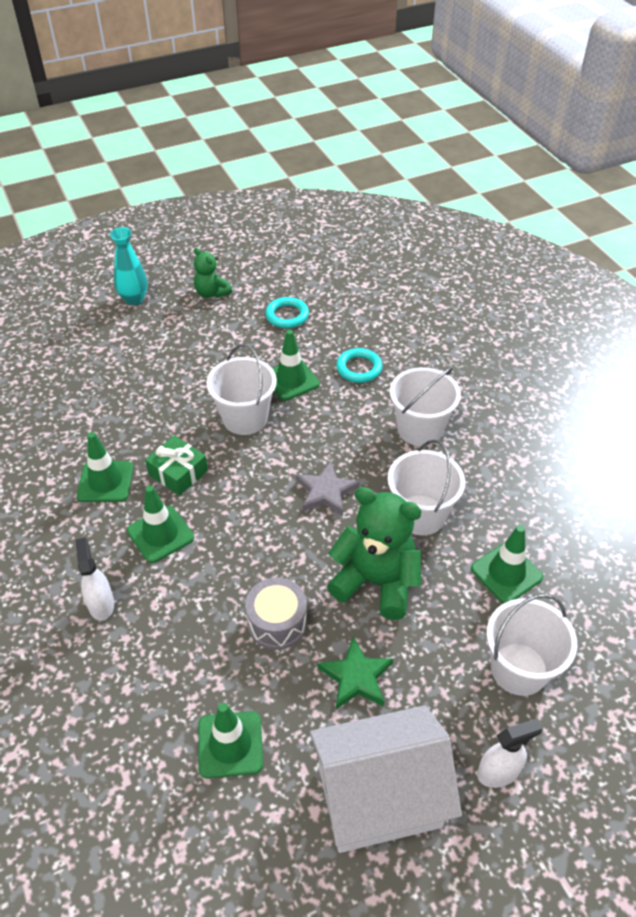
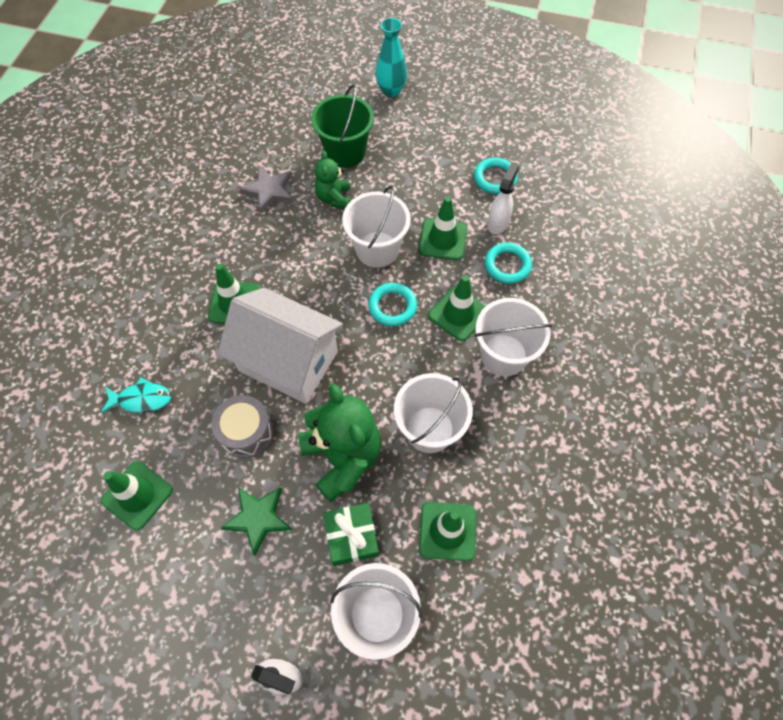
camera: 40 degrees right, 15 degrees up
(101, 604) = (154, 328): white spray bottle -> white spray bottle (498, 223)
(105, 482) = (237, 235): green traffic cone -> green traffic cone (458, 314)
(141, 364) = (345, 152): none -> green bucket
(151, 667) = (142, 399): none -> turquoise fish
(178, 472) = (290, 262): green gift -> green gift (352, 536)
(212, 293) = (454, 120): green teddy bear -> green teddy bear (334, 198)
(301, 450) = (392, 306): none -> turquoise ring
(326, 492) = (377, 355): grey star -> grey star (269, 191)
(379, 796) = (190, 616): white house -> white house (288, 361)

